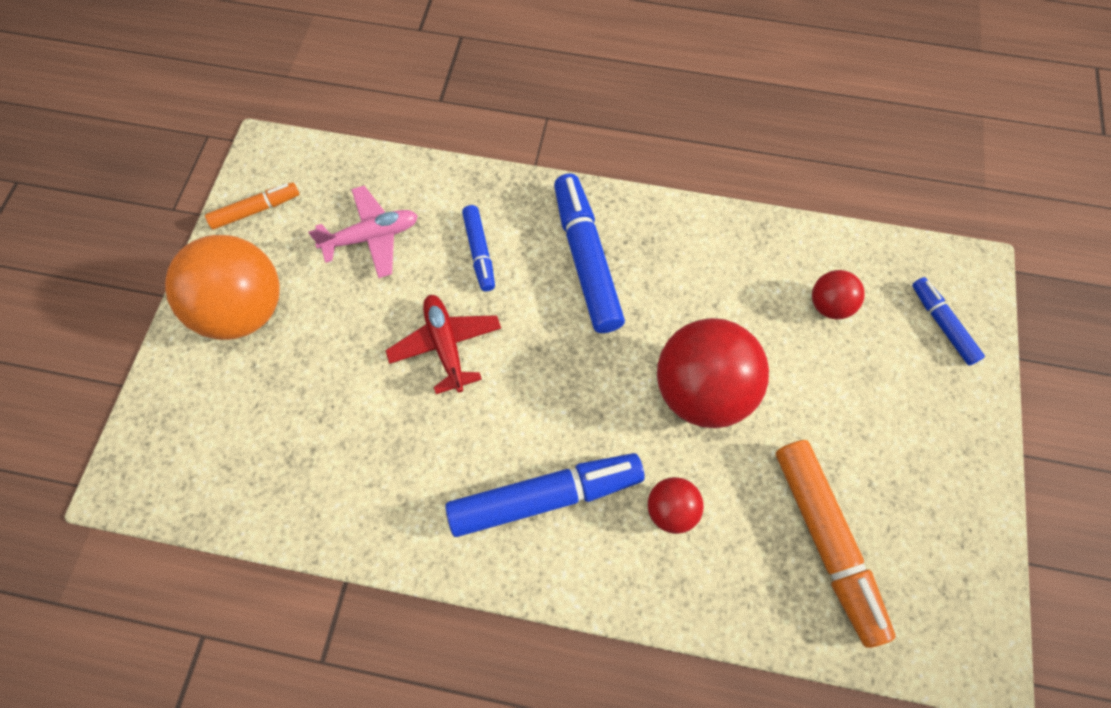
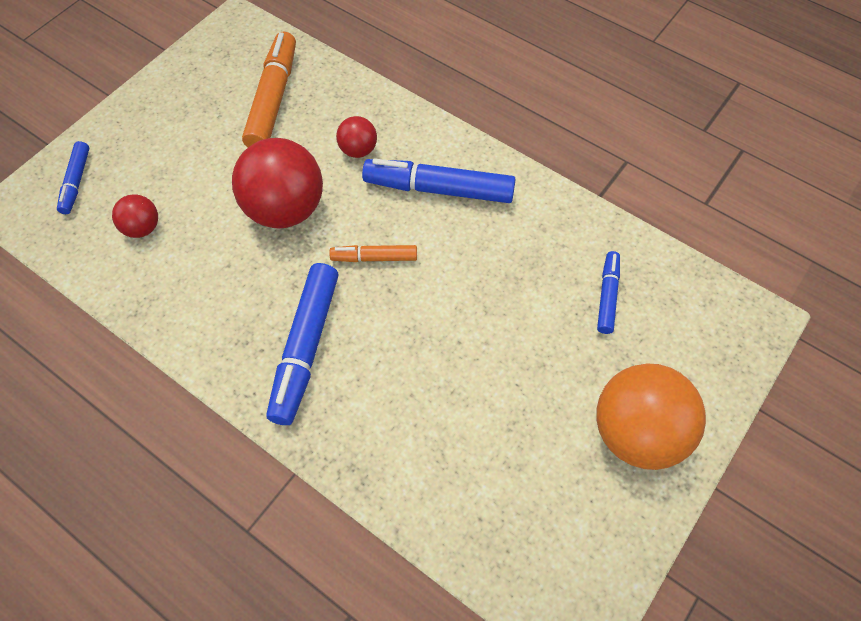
camera: 155 degrees left, 5 degrees down
(256, 210) = (604, 547): orange marker -> orange marker (374, 258)
(371, 237) = (492, 458): pink plane -> none
(446, 346) = (464, 323): red plane -> none
(479, 252) = (396, 397): blue marker -> blue marker (607, 296)

